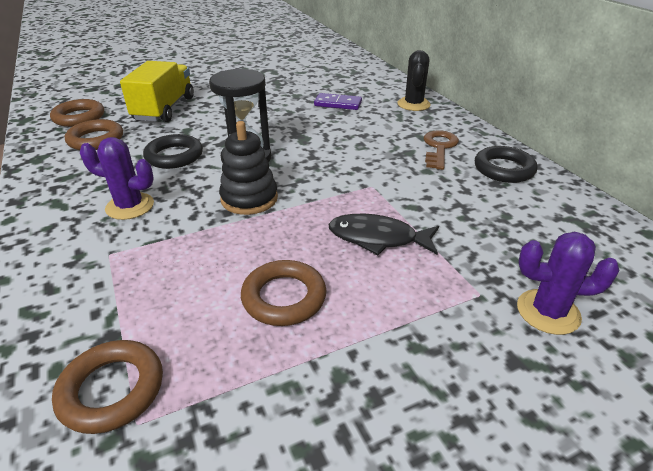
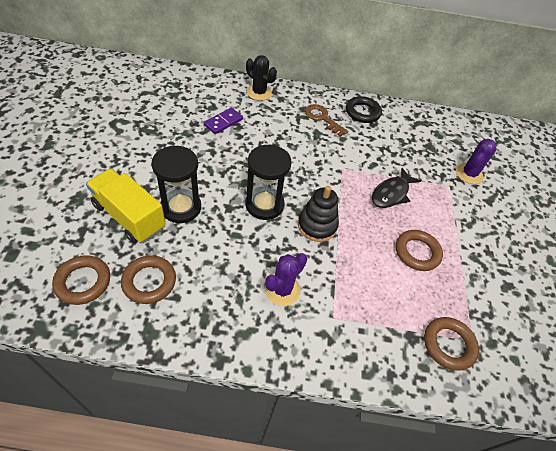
camera: 65 degrees left, 15 degrees up
(174, 156) = (226, 241): black ring -> none
(197, 123) = (181, 207): none -> black hourglass

